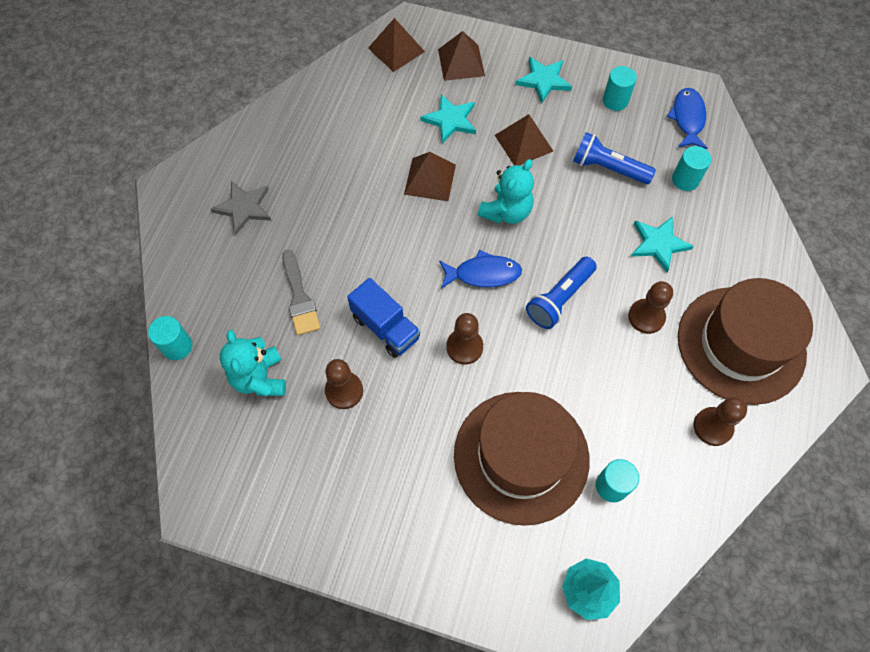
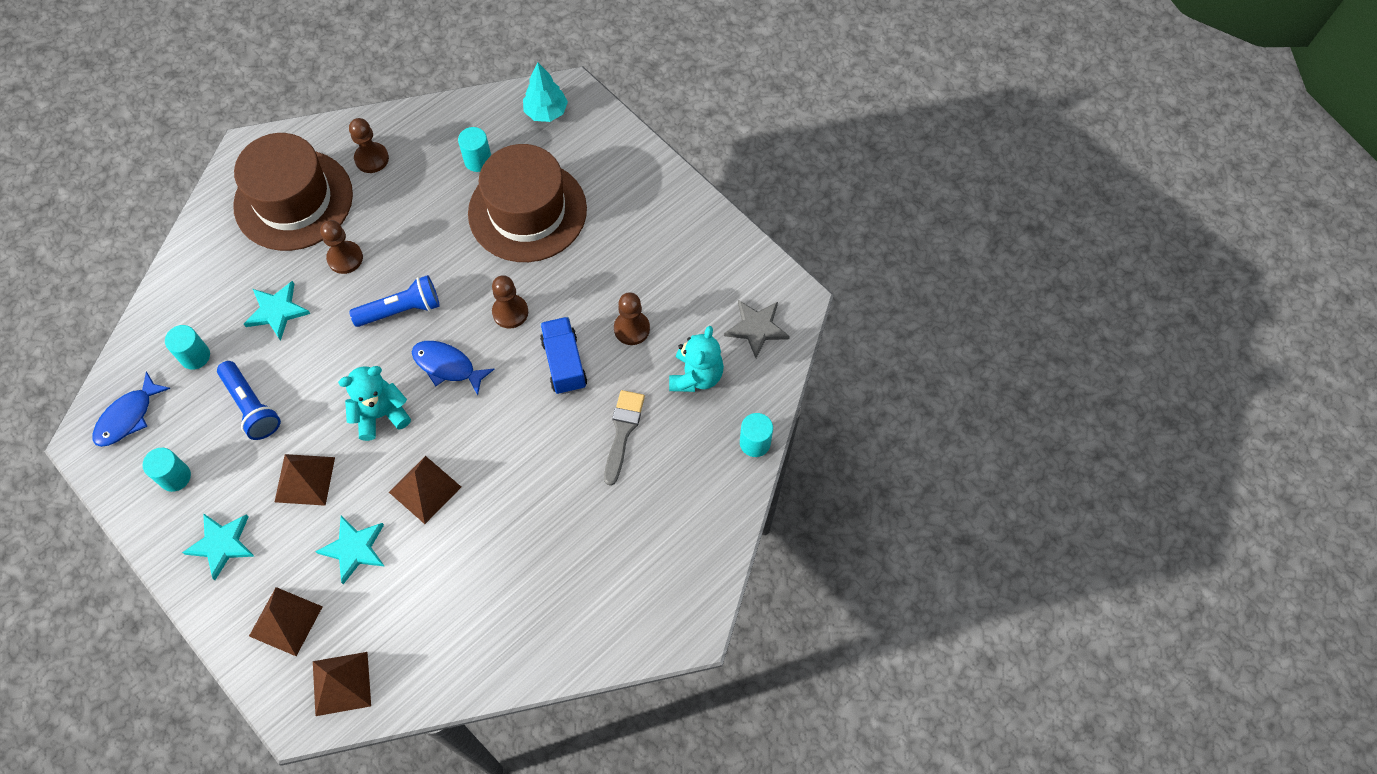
camera: 150 degrees left, 0 degrees up
(244, 208) = (625, 558): grey star -> grey star (756, 328)

